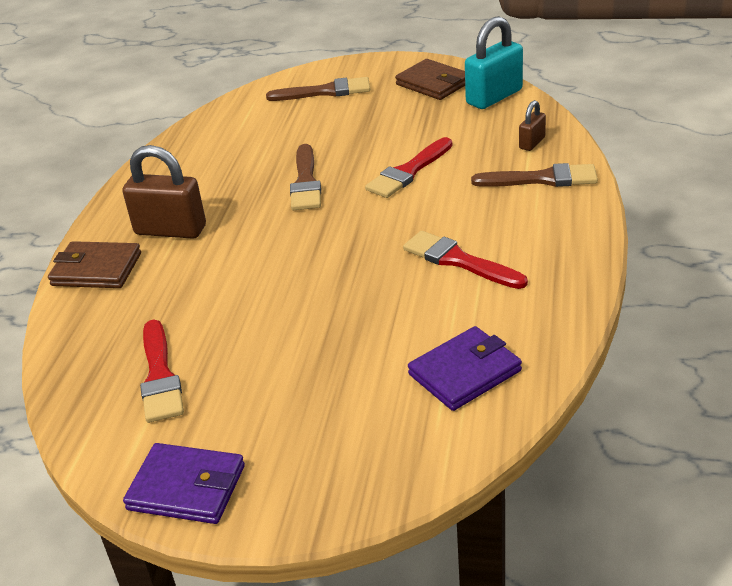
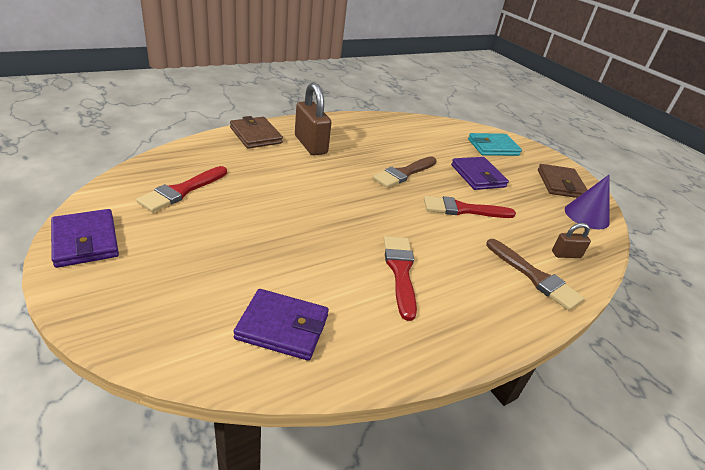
camera: 40 degrees right, 0 degrees up
(325, 92) = (493, 147): brown brush -> turquoise wallet
(364, 131) = (478, 176): none -> purple wallet
(494, 97) = (586, 216): turquoise padlock -> purple cone

